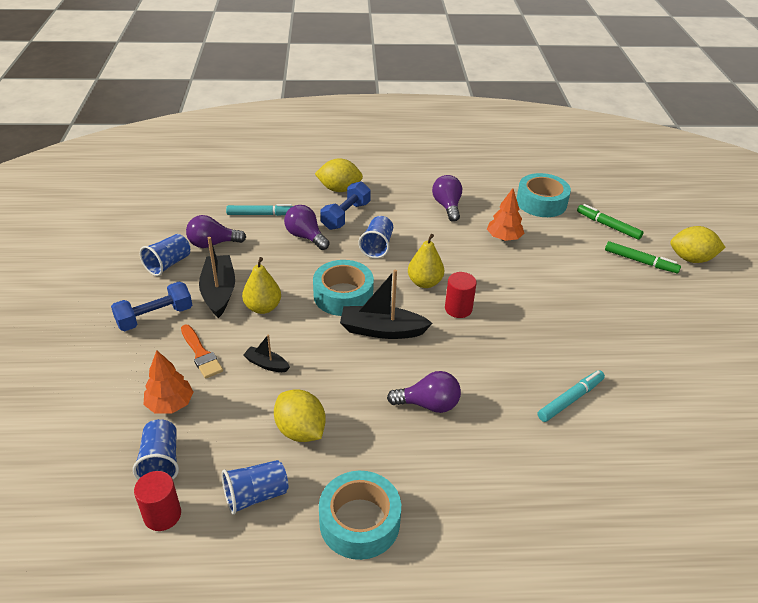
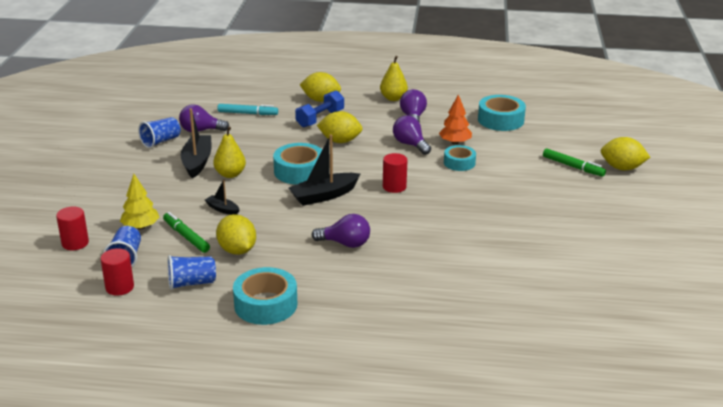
camera: 10 degrees right, 10 degrees down
(89, 442) = (75, 243): none -> red cylinder
(155, 317) = (142, 174): blue dumbbell -> none
(170, 404) = (141, 227): orange tree -> yellow tree
(201, 354) = (172, 199): orange brush -> none
(305, 237) = (280, 131): purple light bulb -> purple light bulb (410, 144)
(377, 246) = (340, 141): blue cup -> yellow lemon
(382, 330) = (324, 196): black boat -> black boat turned 45 degrees counterclockwise
(424, 282) = (372, 168): yellow pear -> yellow pear (393, 98)
(518, 267) = (459, 163): none -> turquoise tape
(570, 399) = (465, 250): turquoise marker -> none
(608, 226) = (555, 140): green marker -> green marker (186, 236)

